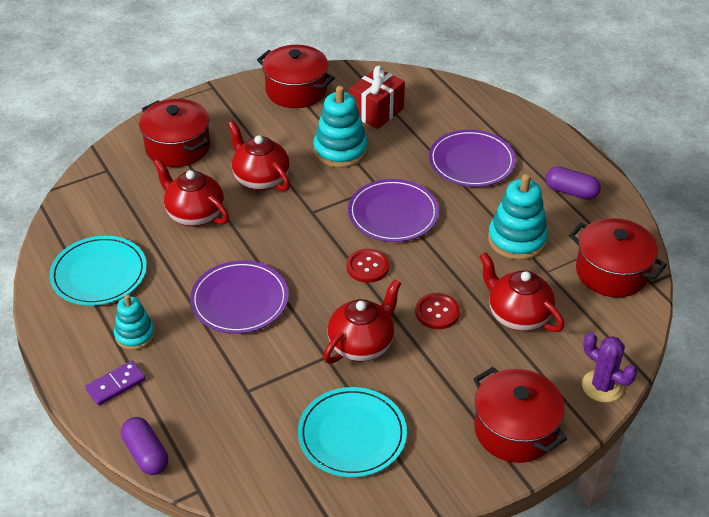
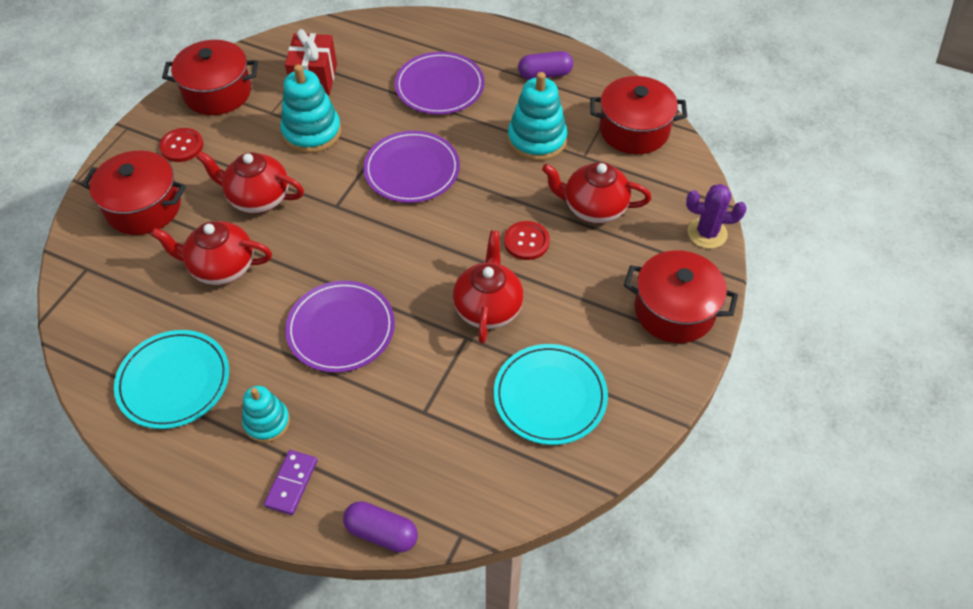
camera: 35 degrees left, 10 degrees up
(367, 267) = (431, 232): red button -> red button (182, 146)

